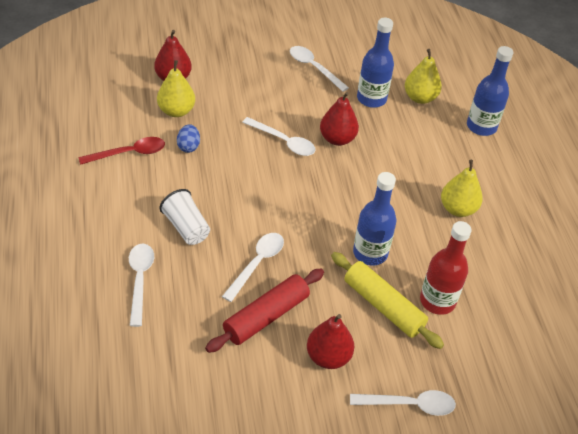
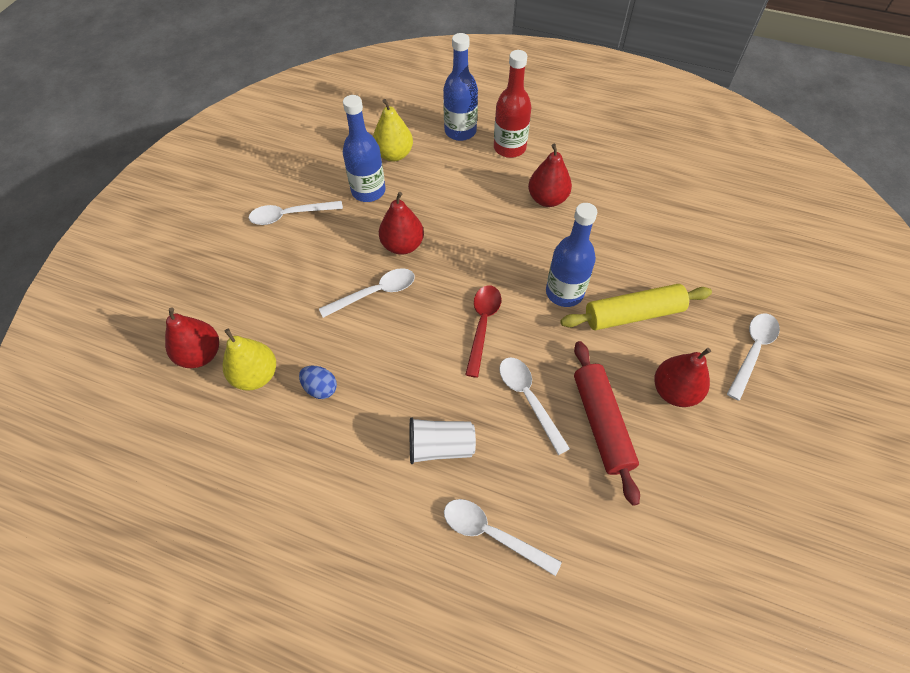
camera: 55 degrees left, 10 degrees up
(129, 153) = (288, 459): red spoon -> red spoon (482, 325)
(437, 301) = (645, 269): red bottle -> red bottle (509, 148)
(457, 209) = (547, 199): yellow pear -> red pear

